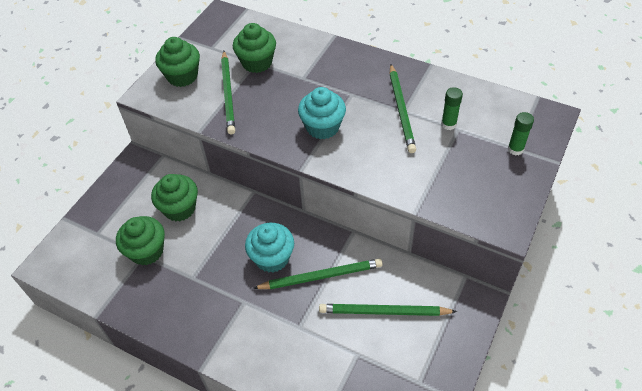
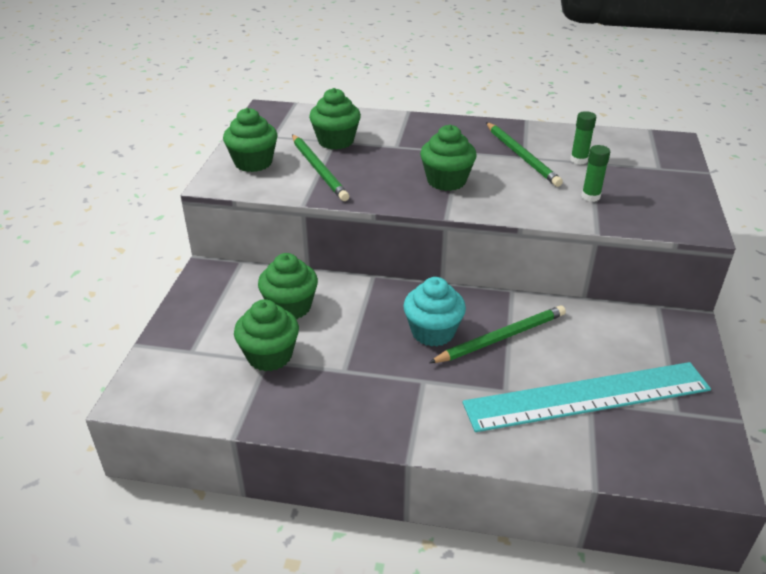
camera: 20 degrees left, 15 degrees down
(322, 127) = (446, 181): turquoise cupcake -> green cupcake
(357, 349) = (587, 396): none -> turquoise ruler
(384, 312) = (594, 355): green pencil -> none
(515, 149) = (659, 169): green glue stick -> green glue stick (590, 196)

